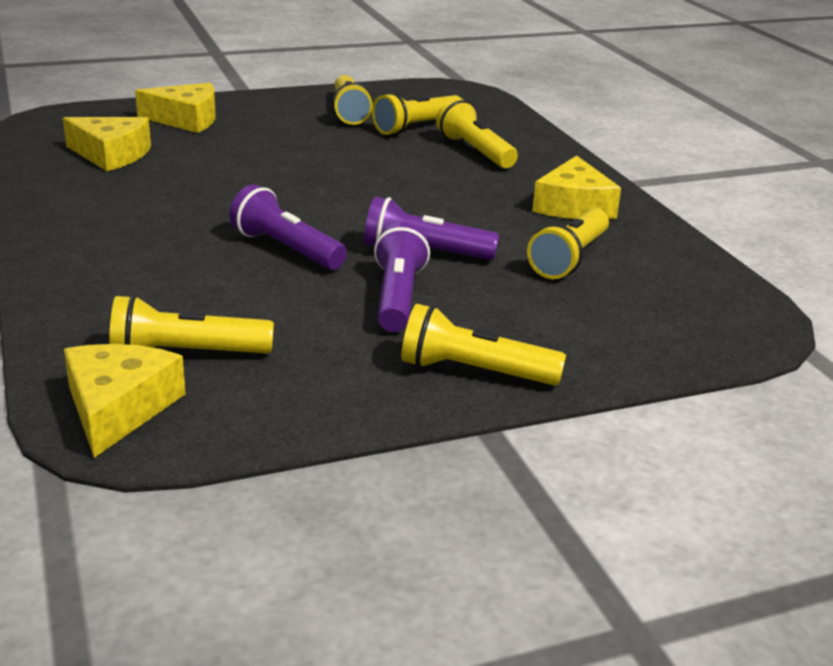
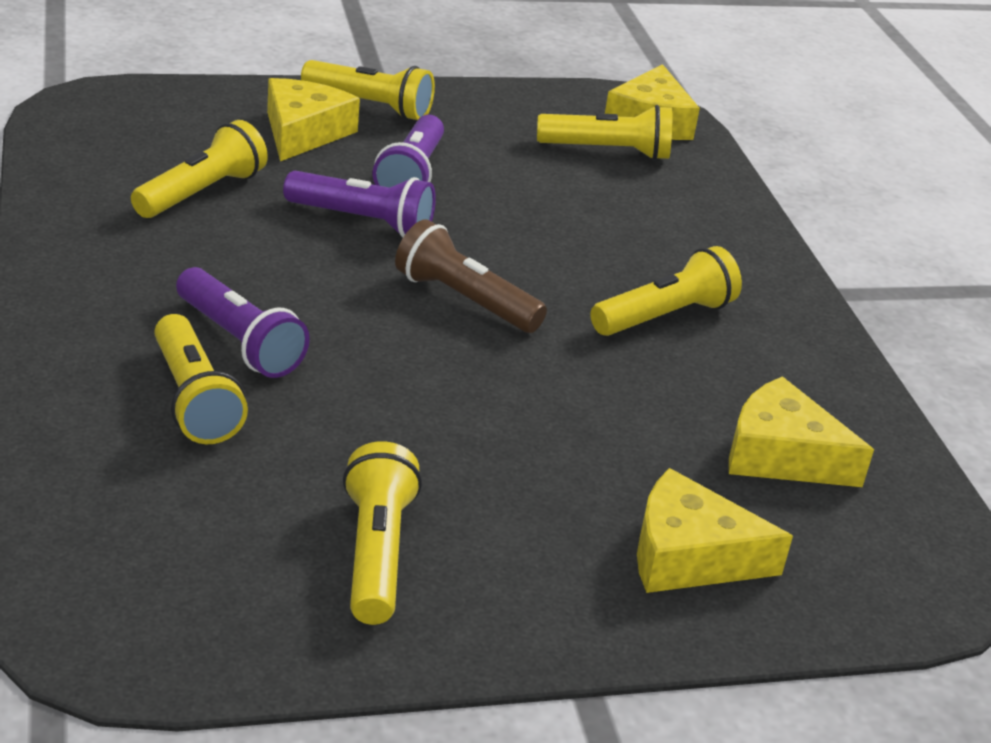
camera: 175 degrees left, 5 degrees up
(286, 249) = (518, 246): purple flashlight -> purple flashlight (239, 342)
(325, 209) = (464, 300): none -> brown flashlight
(416, 127) = (262, 484): yellow flashlight -> yellow flashlight (665, 316)
(573, 206) = (128, 266): yellow cheese -> yellow cheese (303, 132)

